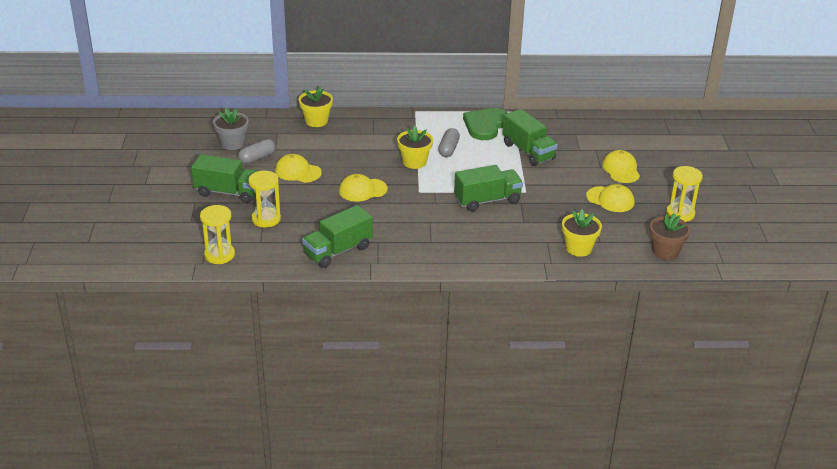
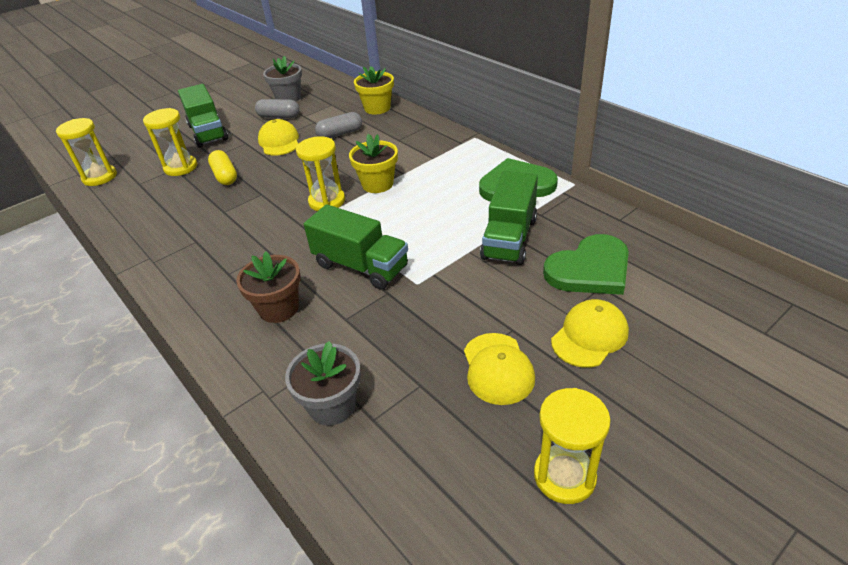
camera: 55 degrees right, 5 degrees up
(310, 207) = (225, 176): none -> yellow capsule
(338, 251) = (157, 228): green truck -> none
(362, 190) = (286, 185): yellow cap -> none
(405, 185) = (327, 201): none -> yellow hourglass
(448, 149) = (432, 189): grey capsule -> grey capsule (340, 134)
(578, 248) = (332, 405): yellow flower pot -> grey flower pot
(581, 145) = (590, 269): none -> green heart
(665, 251) = (427, 522): brown flower pot -> brown flower pot (279, 308)

